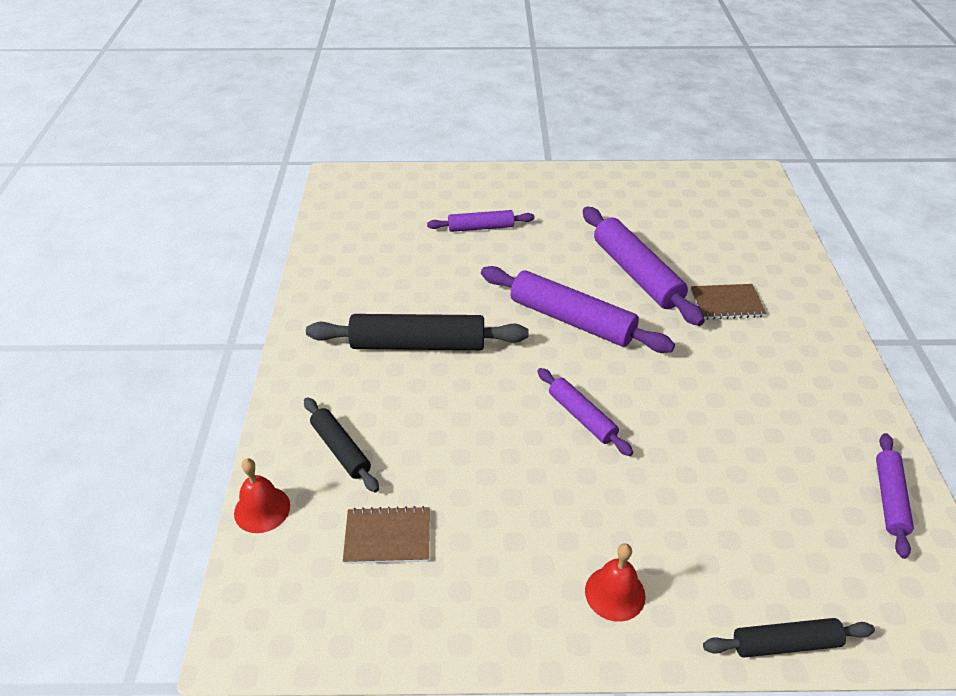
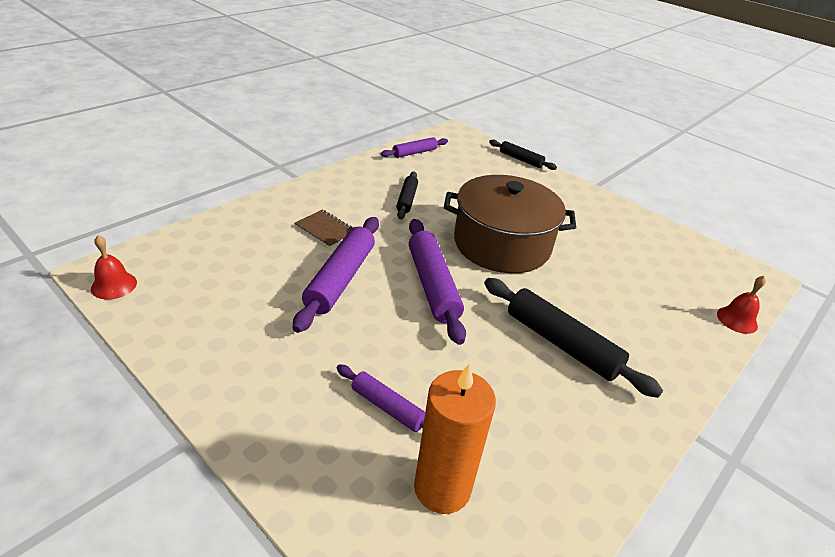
camera: 140 degrees left, 5 degrees down
(341, 449) = (668, 318): black rolling pin -> black rolling pin (407, 200)
(387, 537) = (663, 267): brown notebook -> none
(406, 216) = (442, 488): none -> orange candle
(582, 417) = (502, 244): purple rolling pin -> brown pot
(615, 593) = (568, 198): red bell -> red bell (114, 285)

